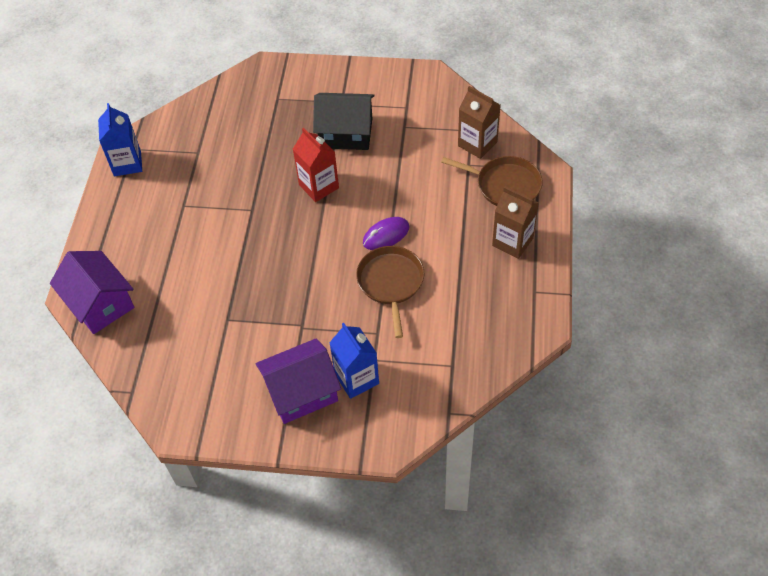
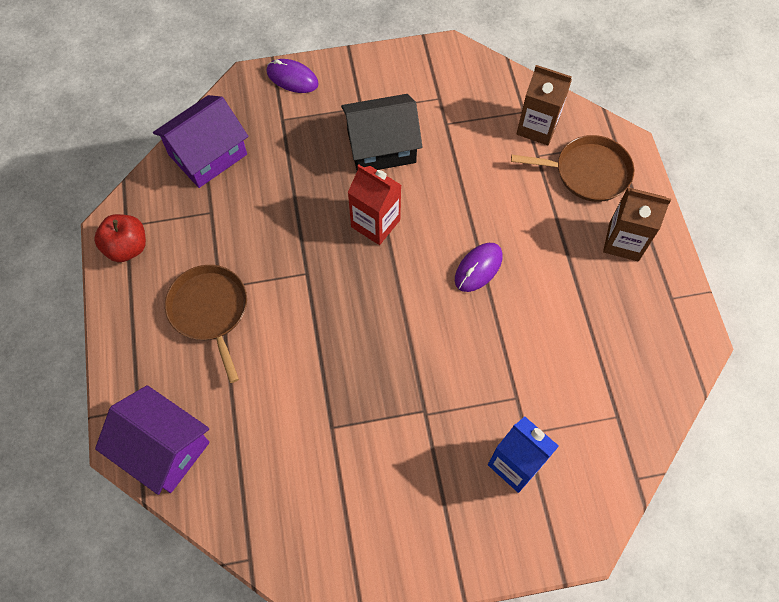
camera: 20 degrees left, 10 degrees up
(127, 163) = (127, 247): blue carton -> red apple
(297, 71) = (292, 78): none -> purple mouse
(301, 392) = (457, 500): purple house -> purple house (208, 154)
(391, 283) = (507, 328): brown pan -> brown pan (210, 311)

